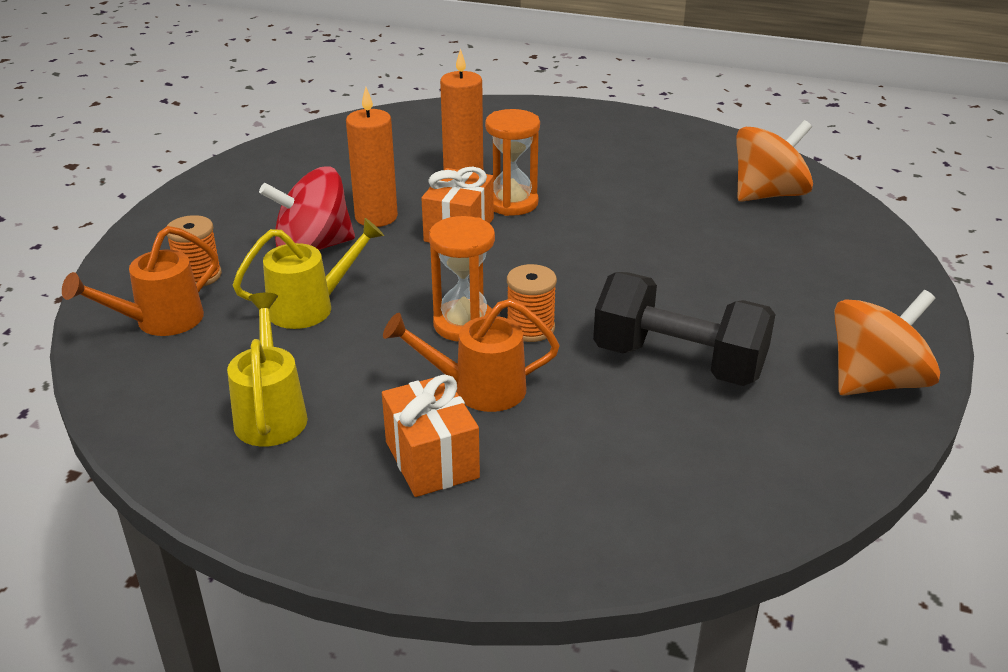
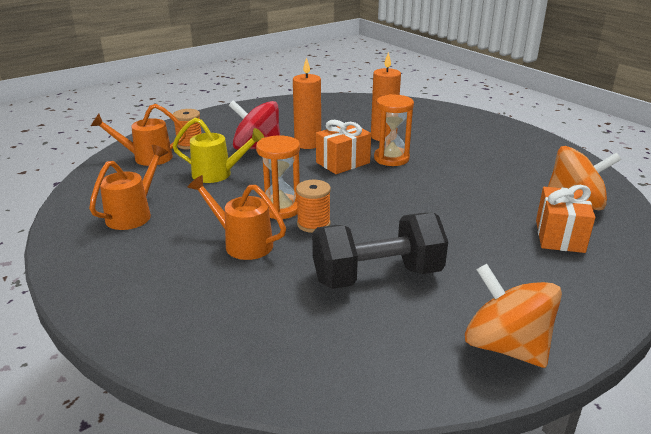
camera: 35 degrees right, 5 degrees down
(271, 413) = (133, 214): yellow watering can -> orange watering can
(431, 459) = (171, 267): orange gift -> orange gift (559, 236)
(678, 362) = (377, 276): black dumbbell -> black dumbbell turned 75 degrees counterclockwise
(875, 381) = (505, 346): orange spinning top -> orange spinning top turned 135 degrees counterclockwise

